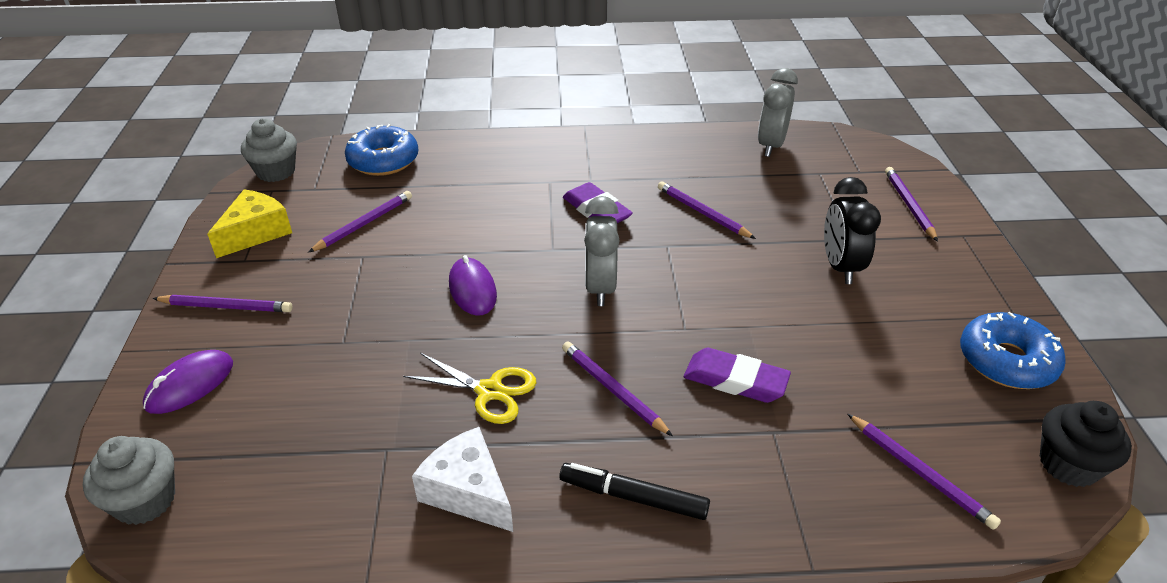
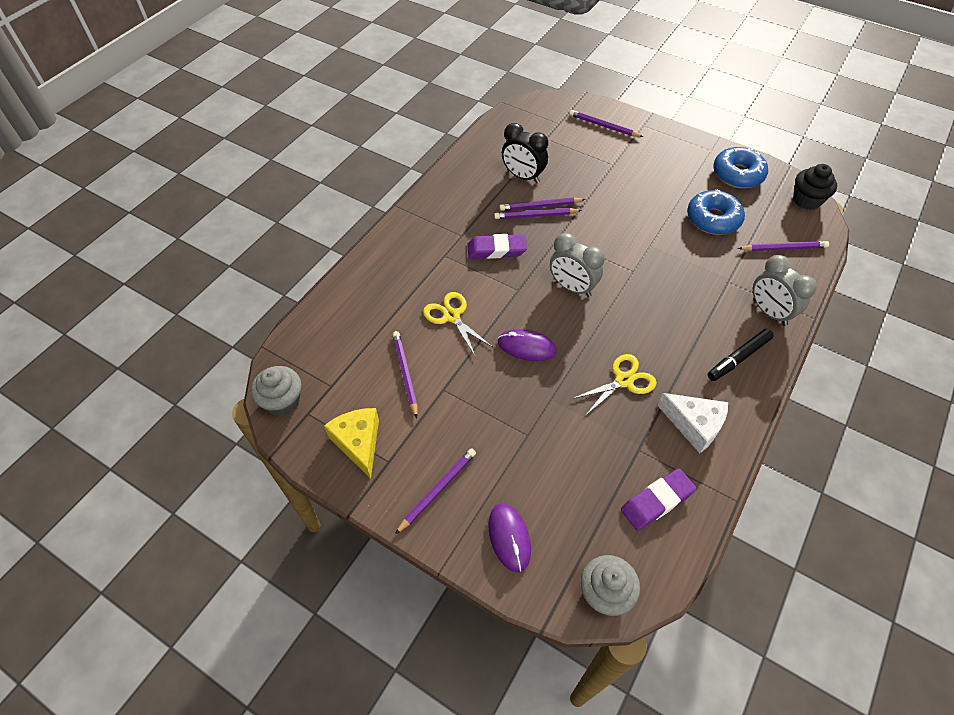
camera: 55 degrees left, 15 degrees up
(383, 160) = (332, 330): blue donut -> blue donut (713, 219)
(468, 221) = (451, 316): none -> yellow scissors
(468, 491) = (694, 425): white cheese -> white cheese turned 135 degrees counterclockwise
(613, 390) = (659, 326): purple pencil -> purple pencil (536, 215)
(735, 380) = (686, 274): purple eraser -> purple eraser (657, 501)
(771, 146) = (501, 140): grey clock -> grey clock (769, 312)
(840, 267) = (631, 183): black clock -> black clock (523, 176)

